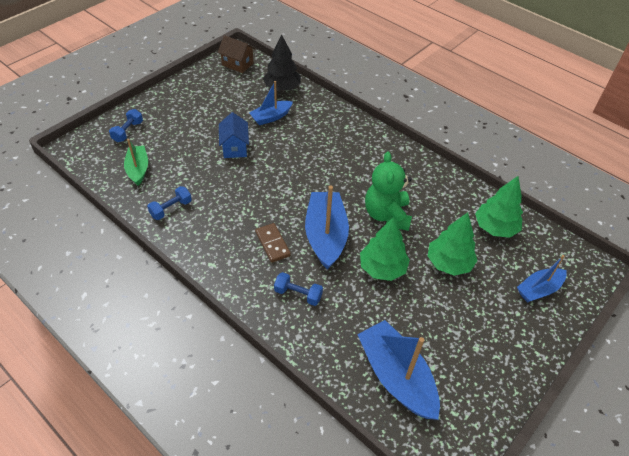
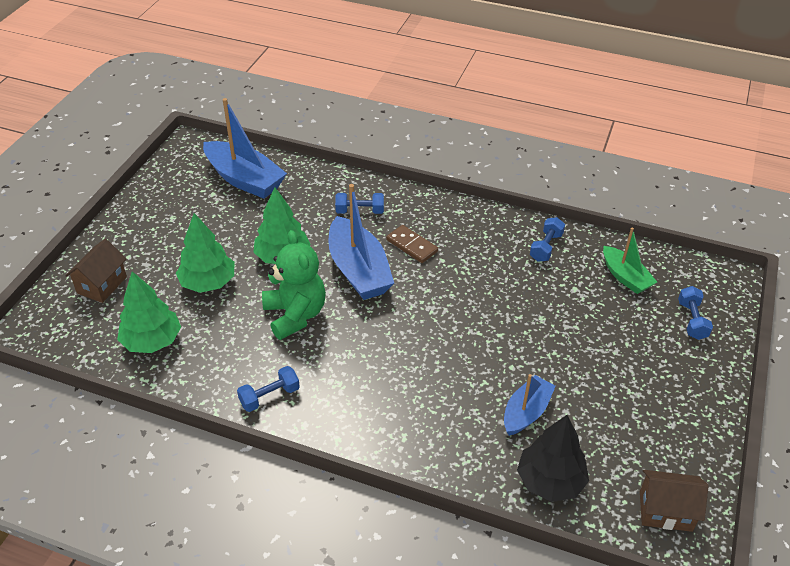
camera: 160 degrees right, 5 degrees down
(235, 147) = (538, 344): blue house -> none
(418, 168) = (269, 396): none -> blue dumbbell
(539, 289) = (102, 285): blue boat -> brown house

